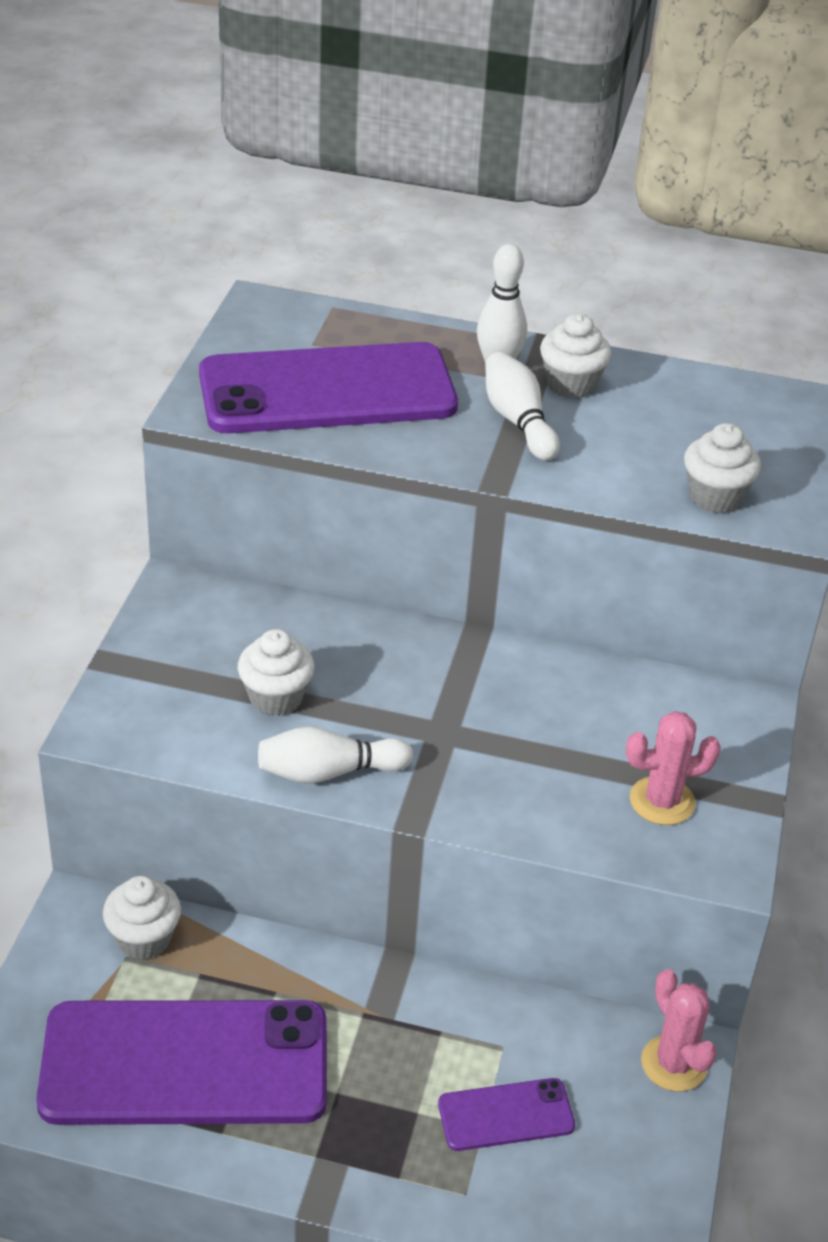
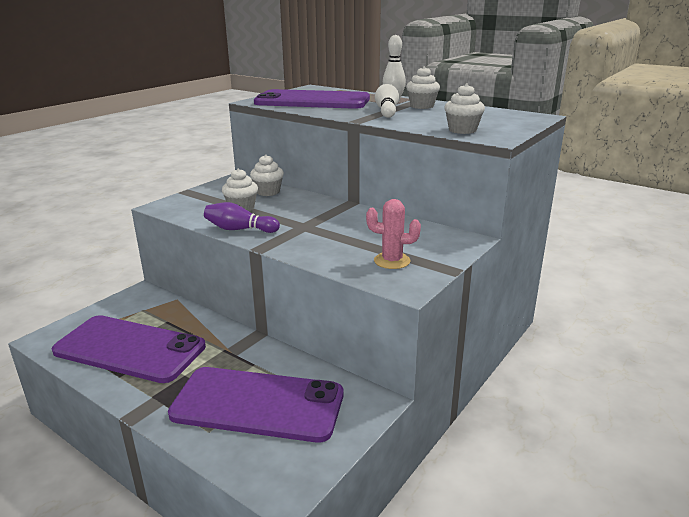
camera: 25 degrees right, 15 degrees down
(144, 939) = (156, 306): white cupcake -> white cupcake (268, 192)
(329, 772) = (239, 229): white bowling pin -> purple bowling pin
(506, 1115) = (258, 404): purple phone -> purple phone, size x2.20
(674, 1064) = (365, 405): pink cactus -> none

